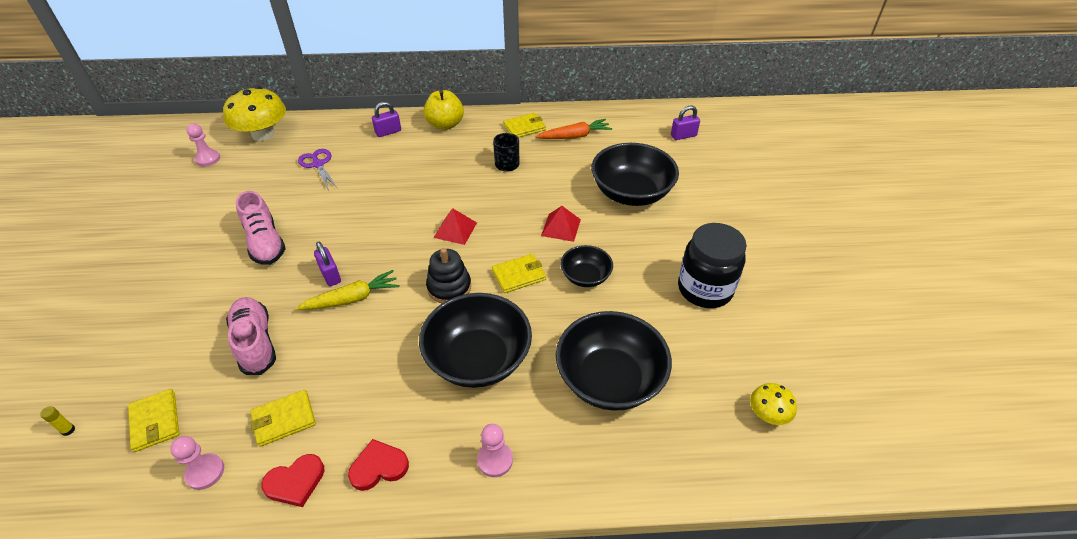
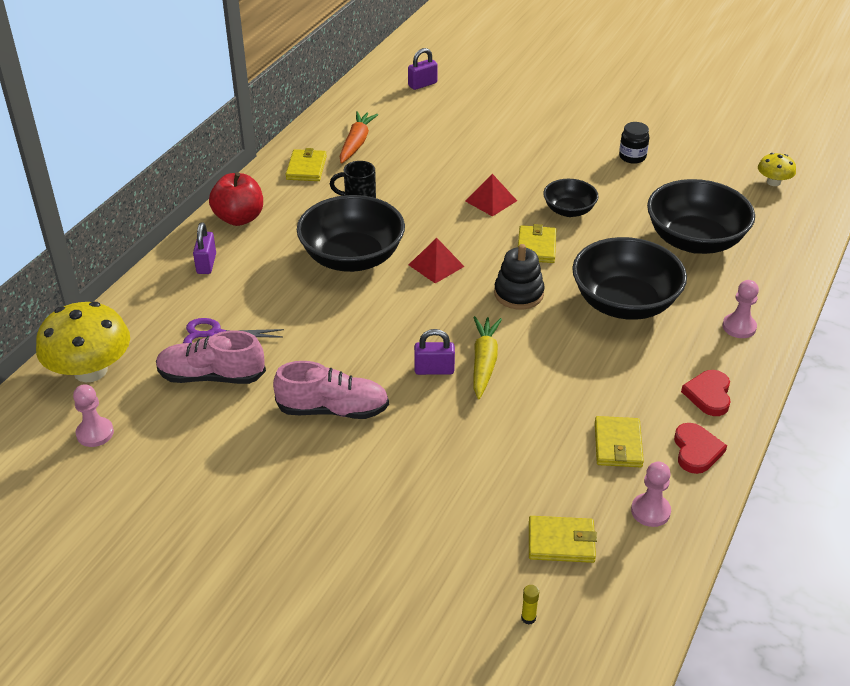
camera: 60 degrees left, 5 degrees down
(255, 343) = (497, 447): pink shoe -> pink shoe (211, 376)
(445, 124) = (239, 218): yellow apple -> red apple
(631, 193) = (478, 145): black bowl -> black bowl (352, 258)
(683, 136) = (422, 84): purple padlock -> purple padlock turned 45 degrees clockwise
(704, 289) = (632, 157): black jar -> black jar, size x0.50

